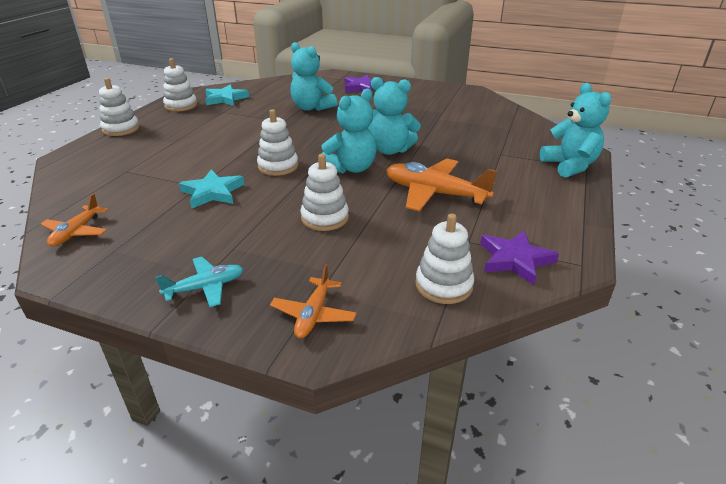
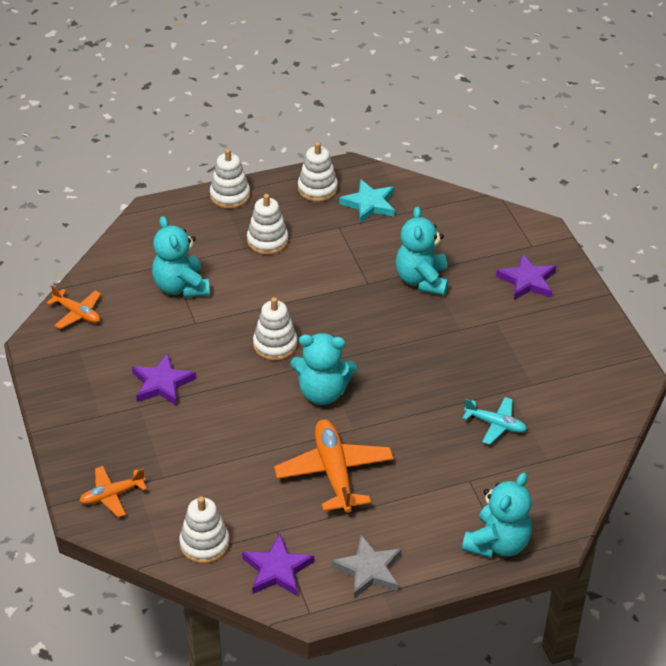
camera: 50 degrees right, 10 degrees up
(77, 232) = (77, 313): orange plane -> orange plane turned 120 degrees counterclockwise
(205, 287) = (88, 425): turquoise plane -> turquoise plane (495, 424)
(213, 192) = (194, 338): turquoise star -> none
(229, 226) = (162, 383): none -> purple star
(325, 218) = (225, 428): white stacking toy -> white stacking toy (267, 241)
(390, 150) = (388, 397): turquoise teddy bear -> turquoise teddy bear (181, 287)
(554, 219) = (369, 570): none -> grey star

